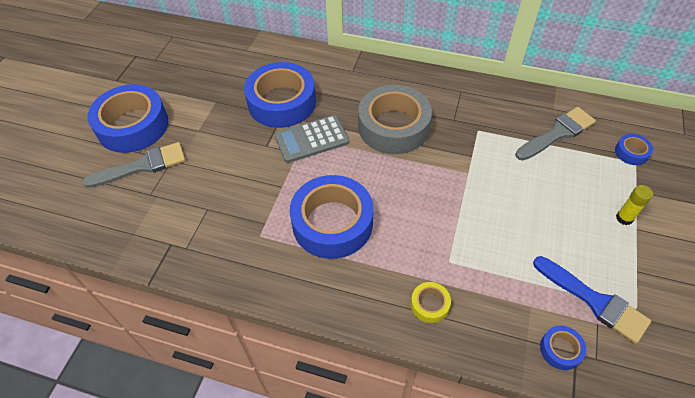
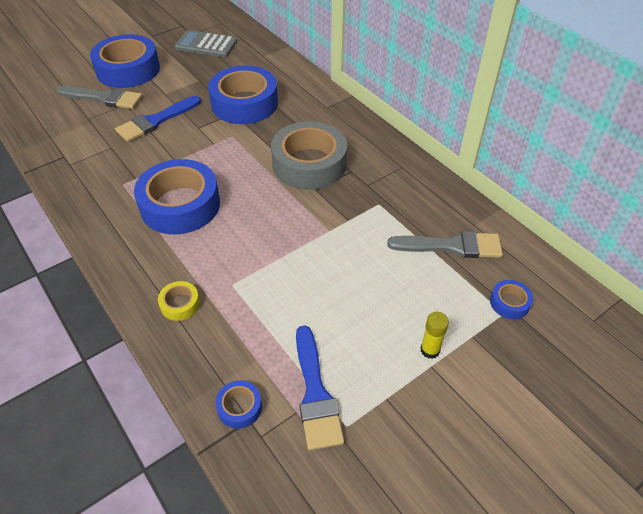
camera: 35 degrees right, 5 degrees down
(220, 161) = (155, 121): none -> blue brush
(311, 139) = (235, 140): grey calculator -> grey calculator (206, 45)

